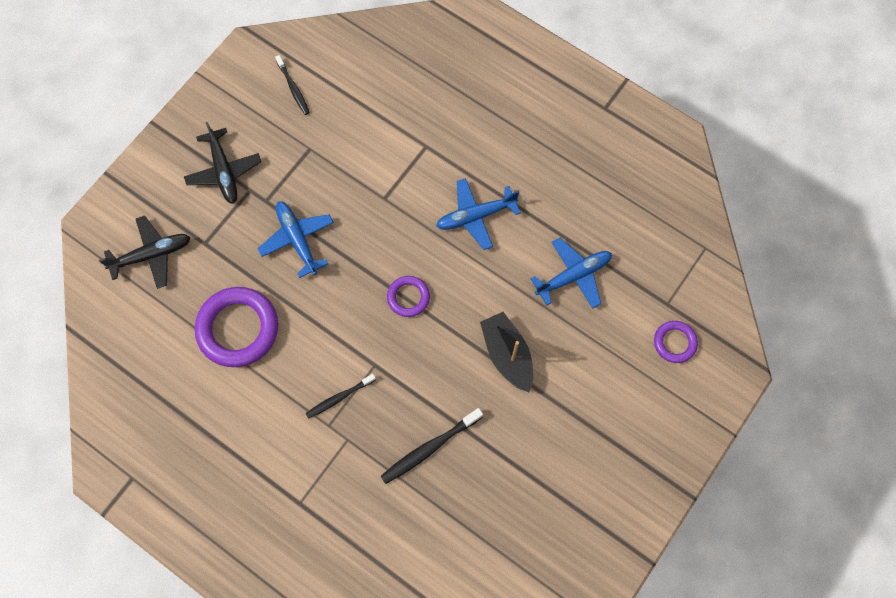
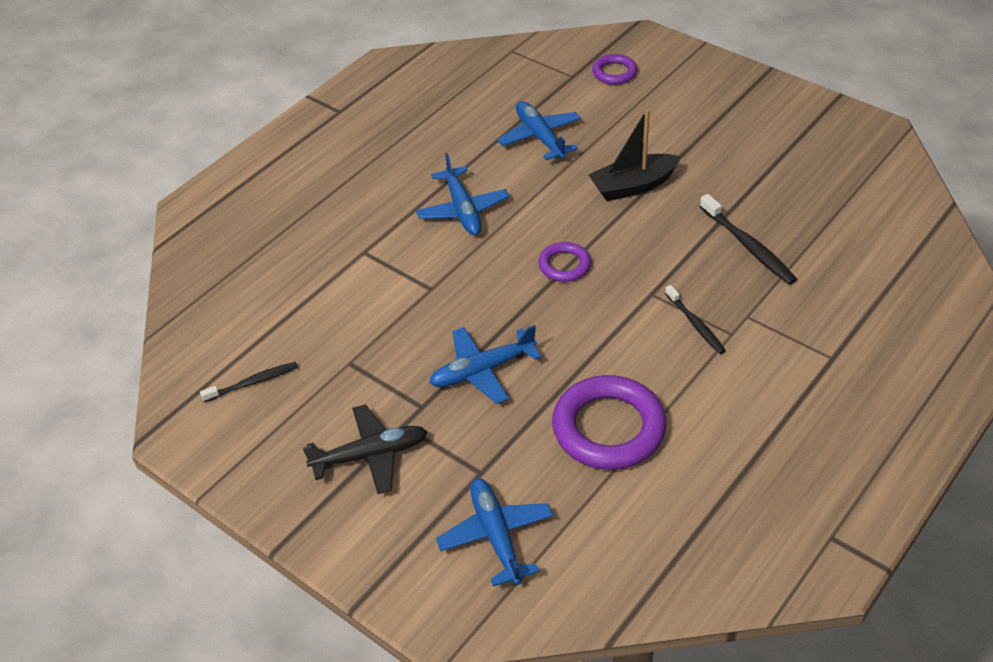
camera: 85 degrees left, 25 degrees down
(151, 255) = (496, 536): black plane -> blue plane

